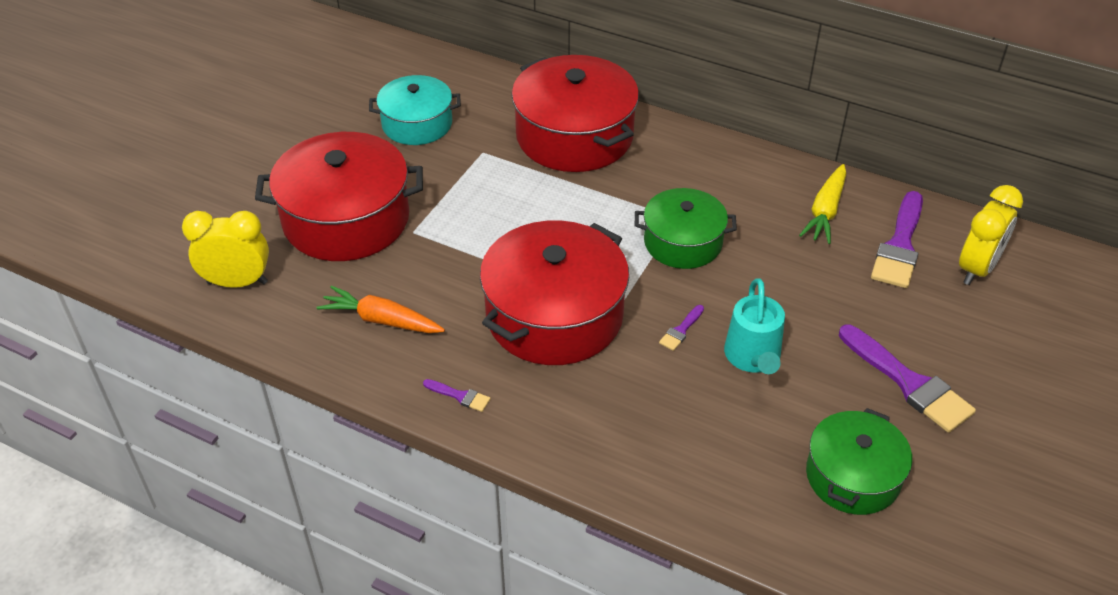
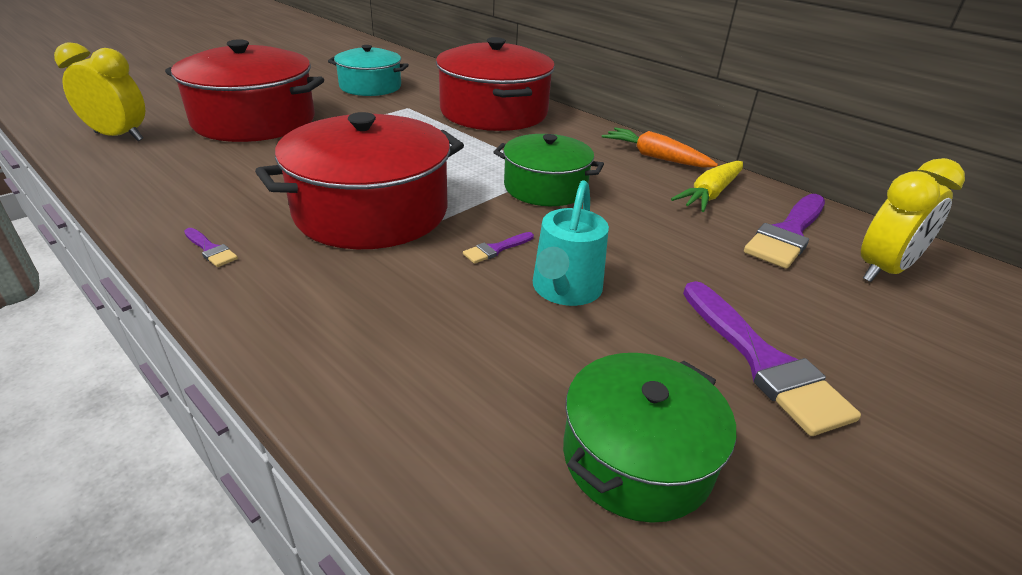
camera: 15 degrees right, 10 degrees down
(381, 320) = (205, 181): orange carrot -> orange carrot (655, 157)

